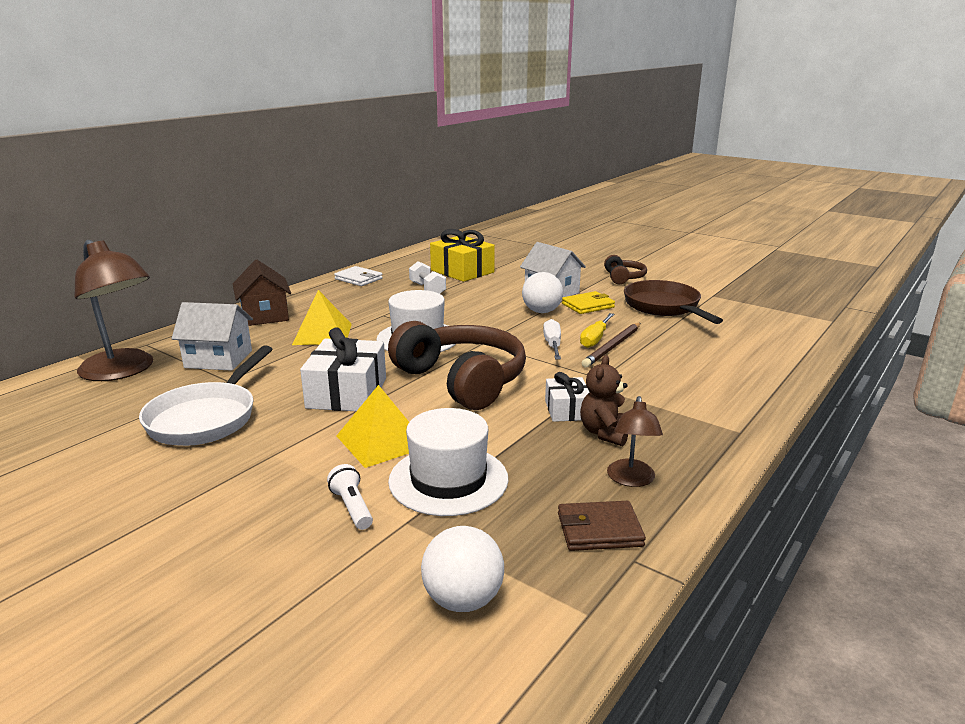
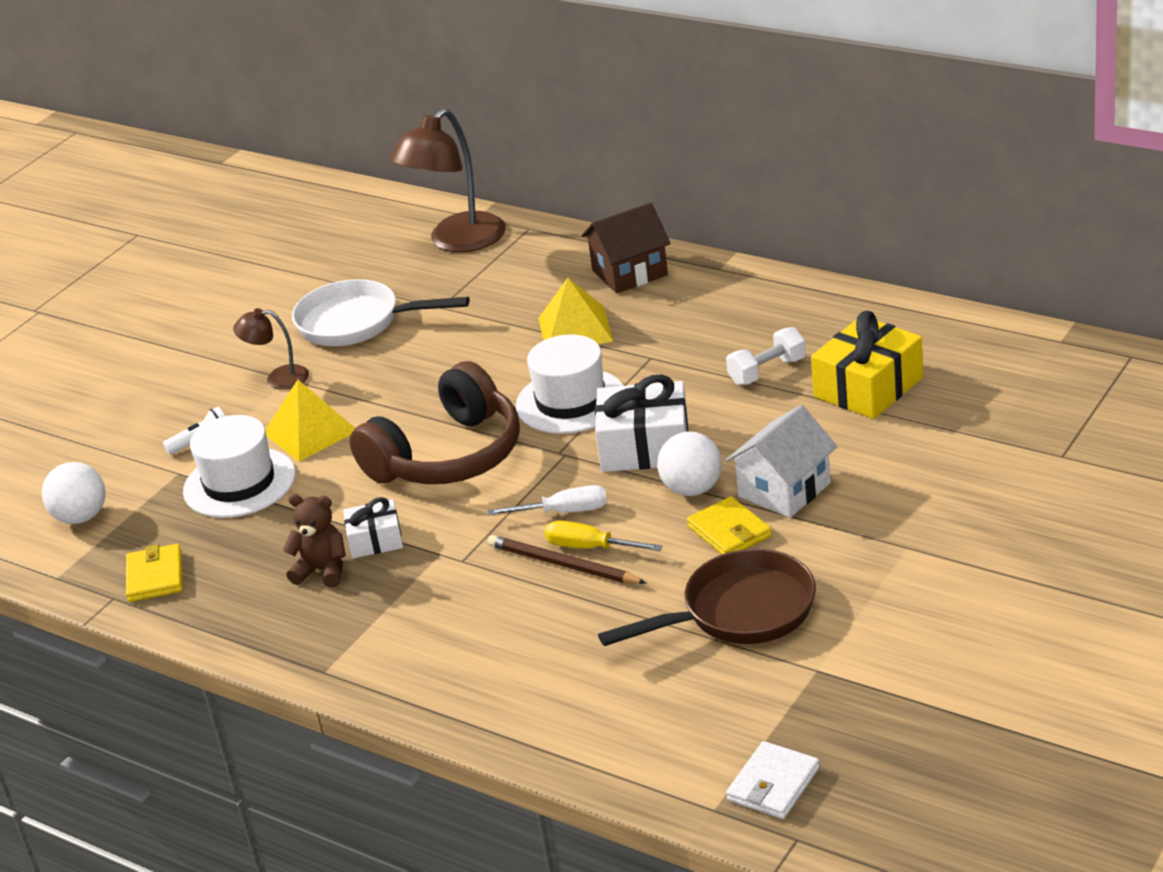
camera: 90 degrees right, 10 degrees up
(218, 359) = (492, 284): white house -> none
(347, 393) = (412, 387): white gift -> white gift (645, 447)
(358, 279) = (799, 302): white wallet -> white wallet (773, 784)
(599, 530) = (155, 576): brown wallet -> yellow wallet
(623, 278) = (889, 562): brown headphones -> none
(631, 480) = (231, 592): brown lamp -> brown lamp (278, 378)

